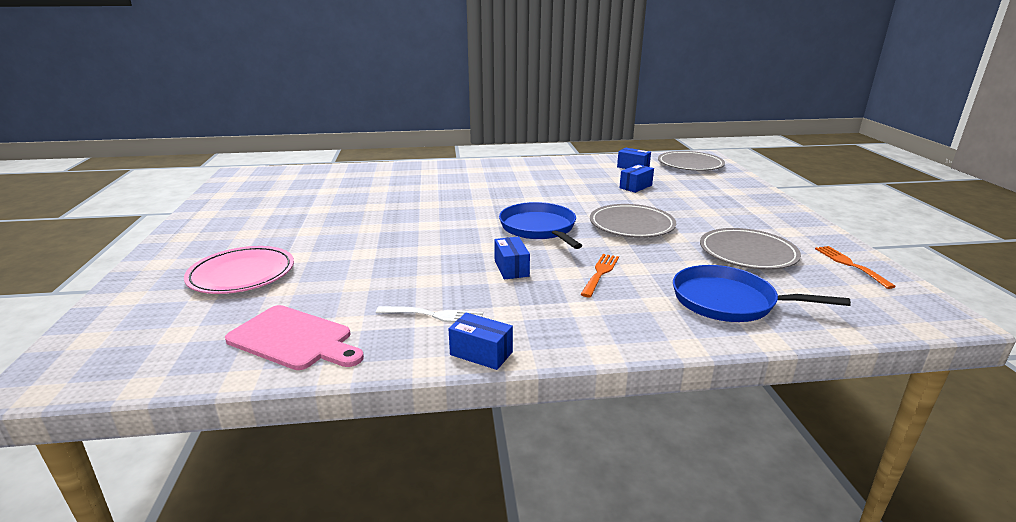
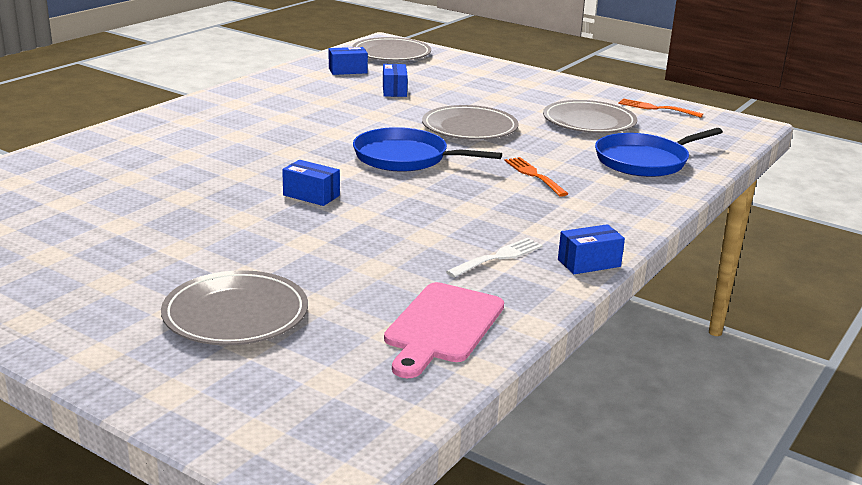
camera: 50 degrees left, 0 degrees up
(242, 274) = (235, 314): pink plate -> grey plate
(294, 339) = (442, 326): pink cutting board -> pink cutting board turned 135 degrees clockwise
(511, 268) = (465, 199): blue box -> blue box (311, 195)

